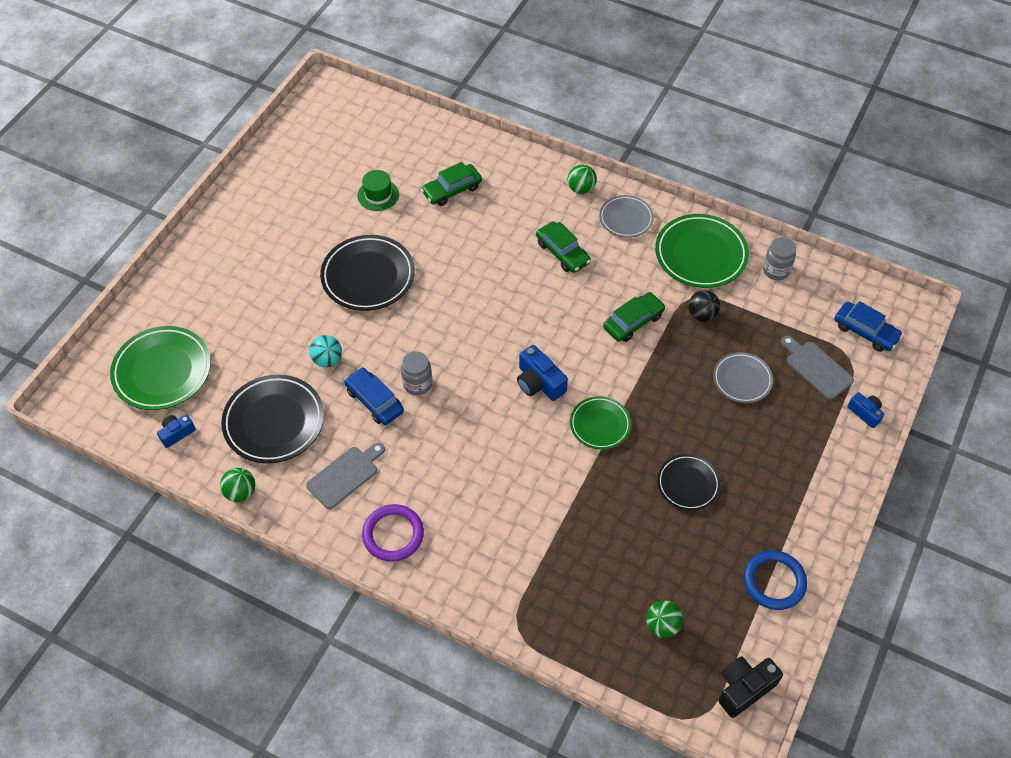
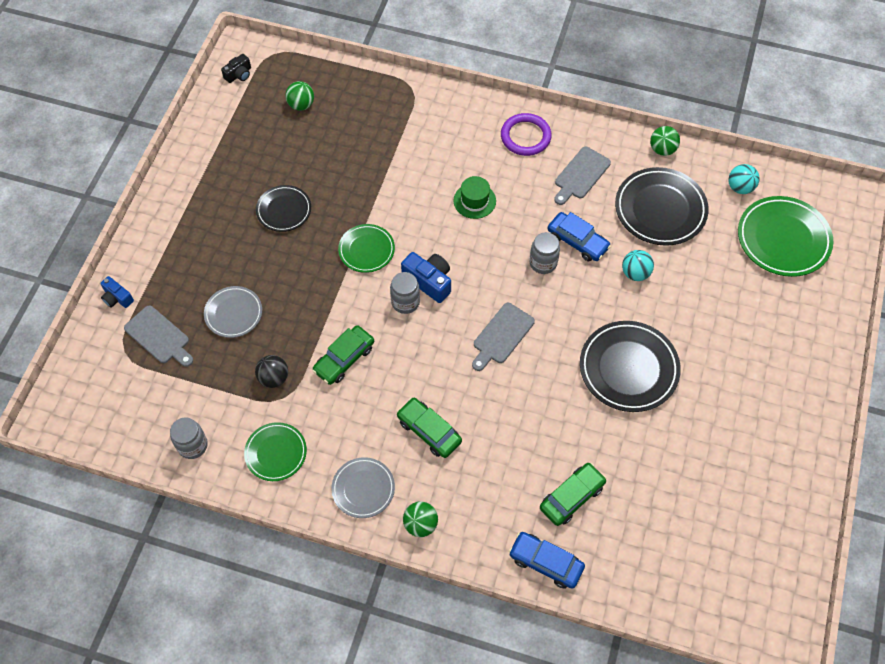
camera: 170 degrees right, 5 degrees up
(177, 433) = (740, 187): blue camera -> turquoise ball
(378, 195) = (654, 476): green hat -> green hat (474, 201)
(478, 321) = (502, 336): none -> grey cutting board
(566, 365) = (405, 302): none -> grey jar
(700, 254) = (276, 453): green plate -> green plate, size x0.60
(744, 688) = (239, 74): black camera -> black camera, size x0.63
(774, 581) = (212, 146): blue ring -> none
(865, 331) = (104, 385): blue car -> blue car (546, 562)

